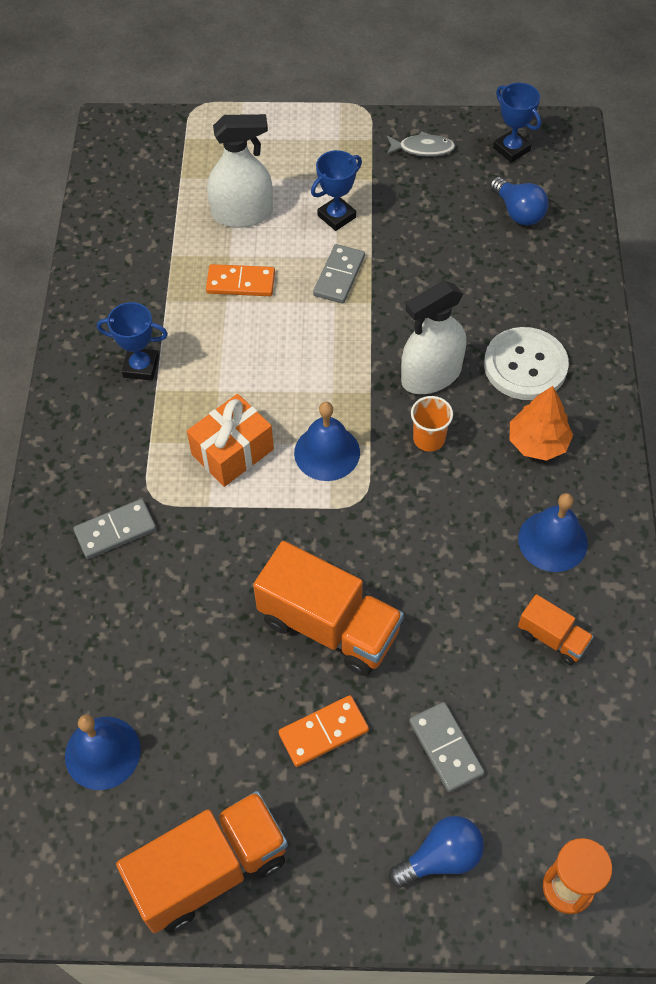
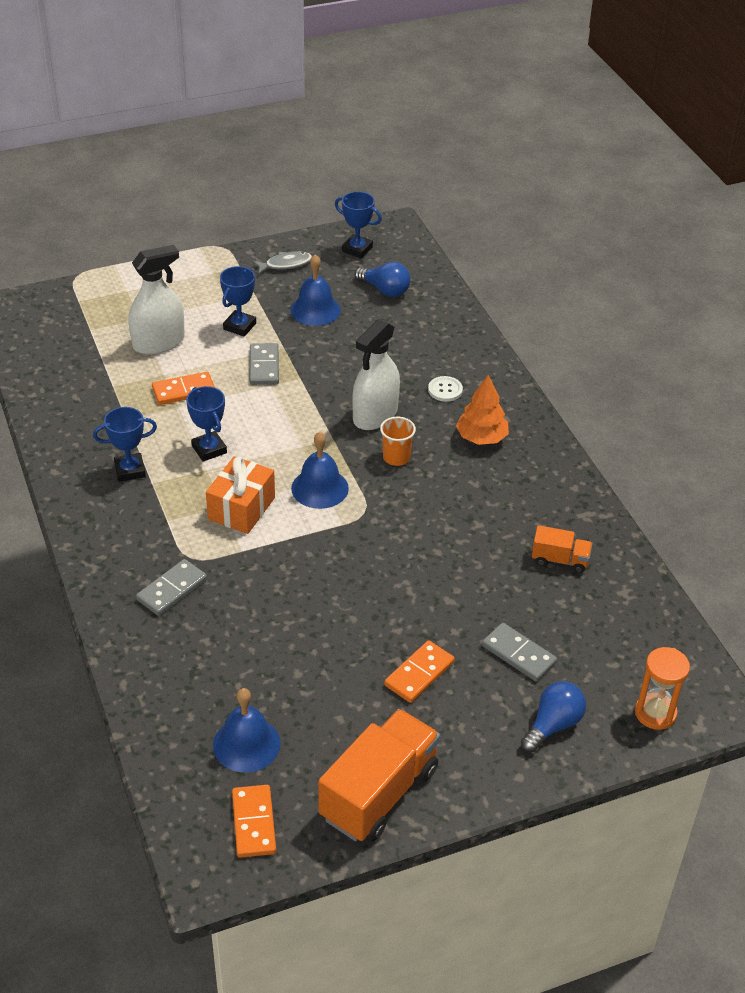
camera: 25 degrees left, 15 degrees down
(65, 854) = (254, 823): none -> orange domino
(233, 365) = (209, 449): none -> blue trophy
(329, 625) = (385, 602): orange truck -> none
(525, 365) = (445, 390): white button -> white button, size x0.49
(552, 541) = (527, 498): blue bell -> blue bell (315, 310)

